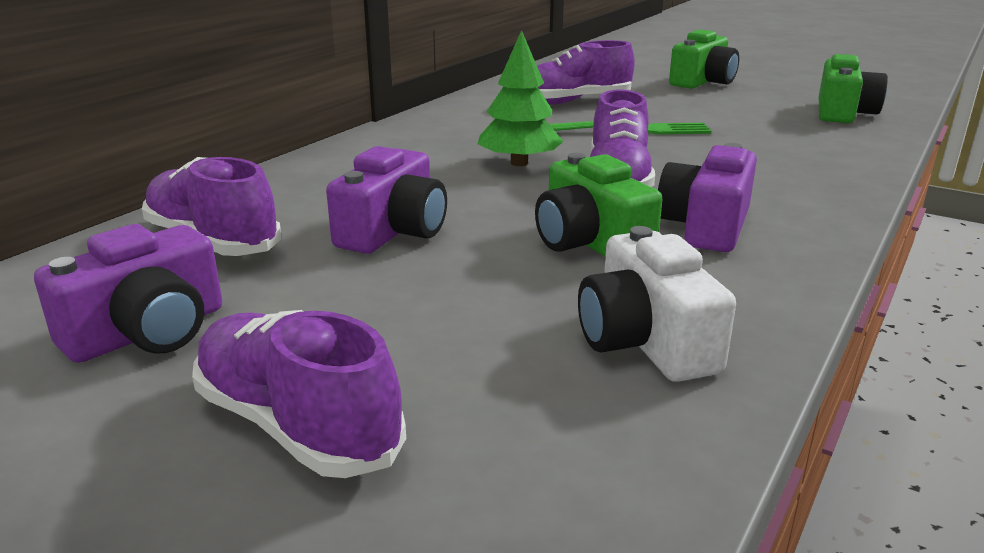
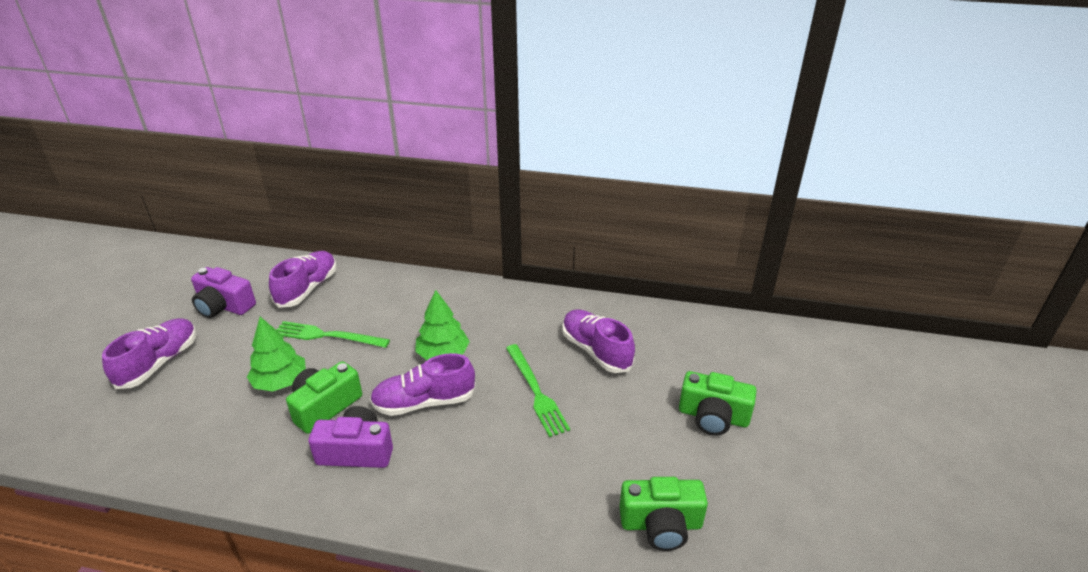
camera: 70 degrees right, 10 degrees up
(393, 231) = (327, 336): purple camera -> green fork
(495, 275) = (280, 382): none -> green tree
(646, 341) = (216, 443): white camera -> none

